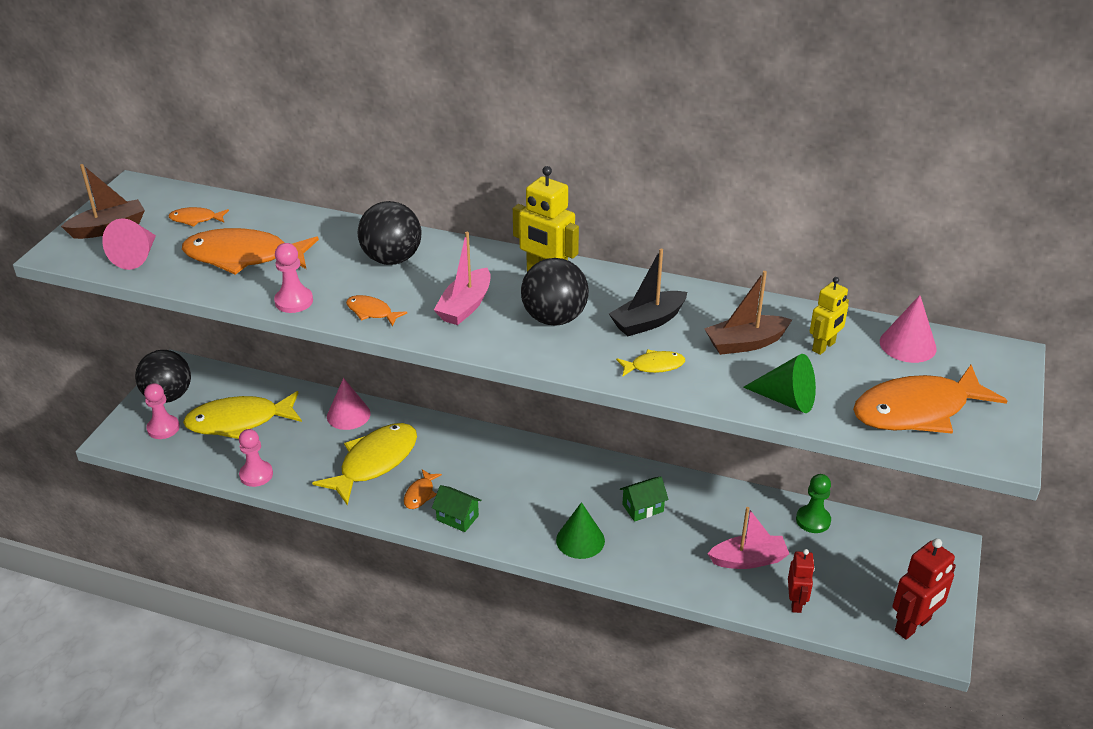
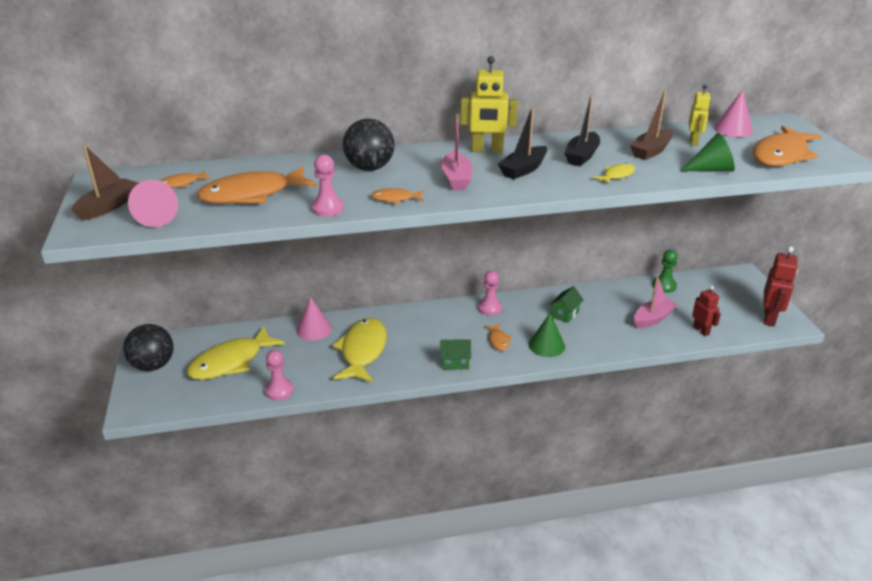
camera: 30 degrees left, 5 degrees down
(163, 428) = (170, 388): pink pawn -> pink pawn (490, 308)
(420, 494) = (415, 358): orange fish -> orange fish (498, 340)
(554, 318) = (523, 169): black ball -> black boat

